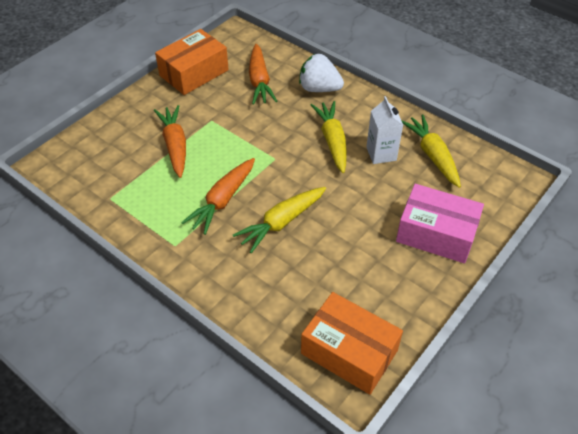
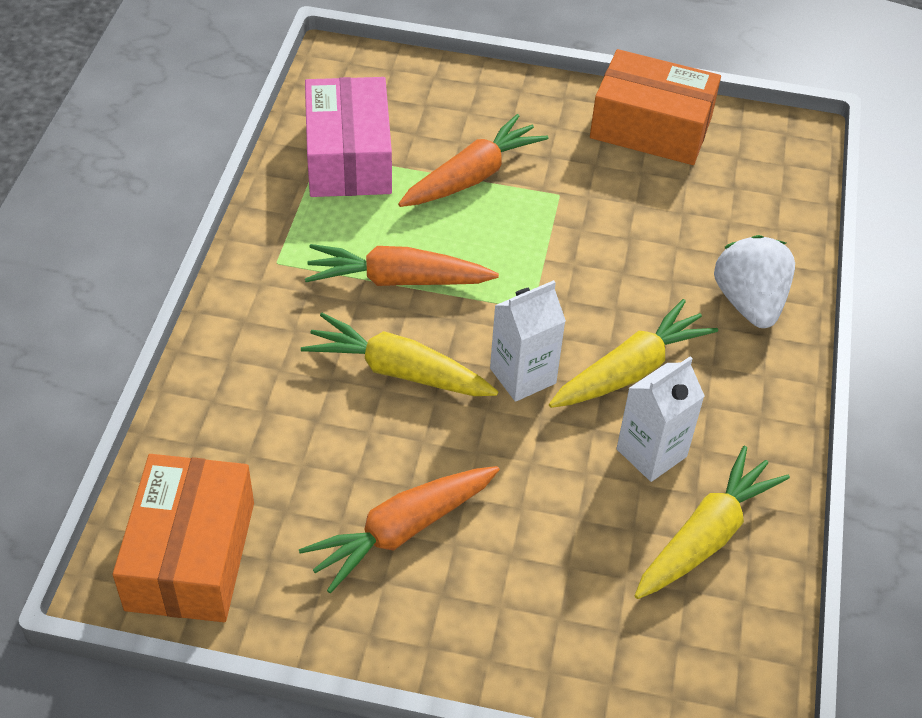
camera: 60 degrees right, 0 degrees up
(259, 81) = (700, 215): orange carrot -> orange carrot (401, 531)
(313, 178) = (523, 376): none -> white carton
(436, 233) = (510, 602): pink box -> pink box (349, 157)

